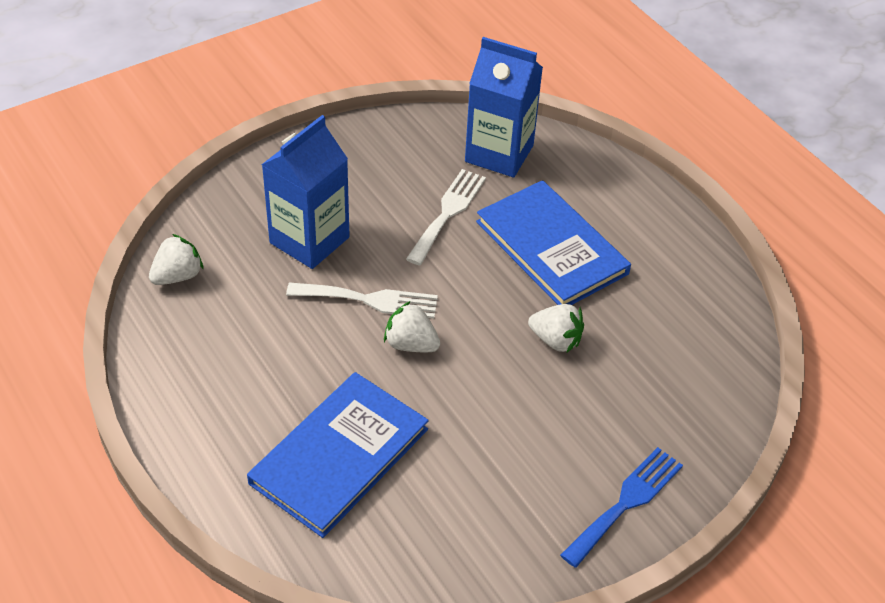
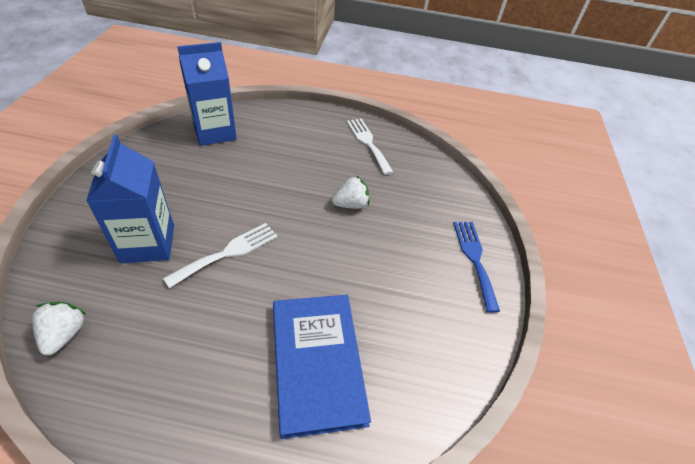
camera: 50 degrees left, 0 degrees up
(411, 344) = (281, 260): white strawberry -> none
(448, 213) = (220, 176): white fork -> white fork (368, 143)
(551, 247) = (295, 161): blue book -> none

